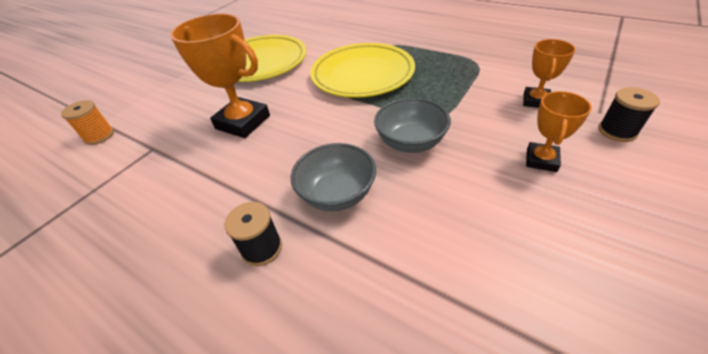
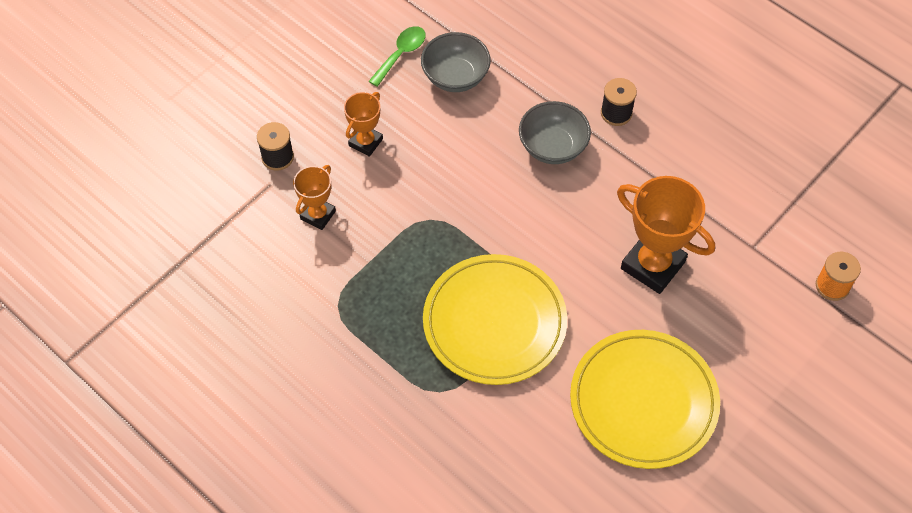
camera: 175 degrees left, 15 degrees up
(410, 142) = (471, 189): grey bowl -> grey bowl (455, 77)
(586, 278) = (401, 54): none -> green spoon

